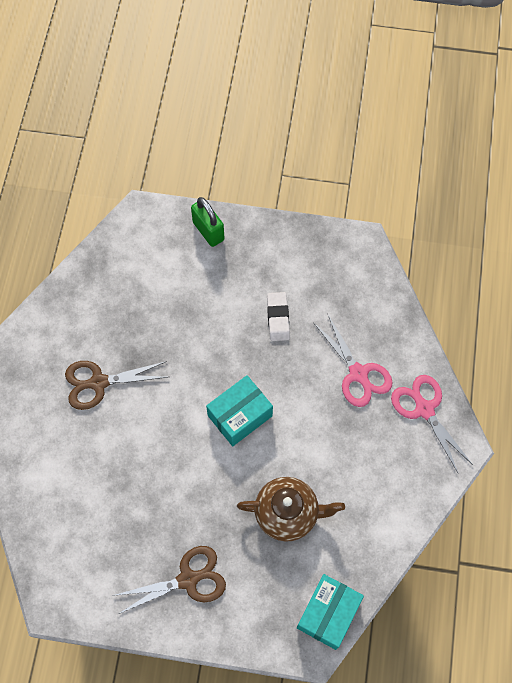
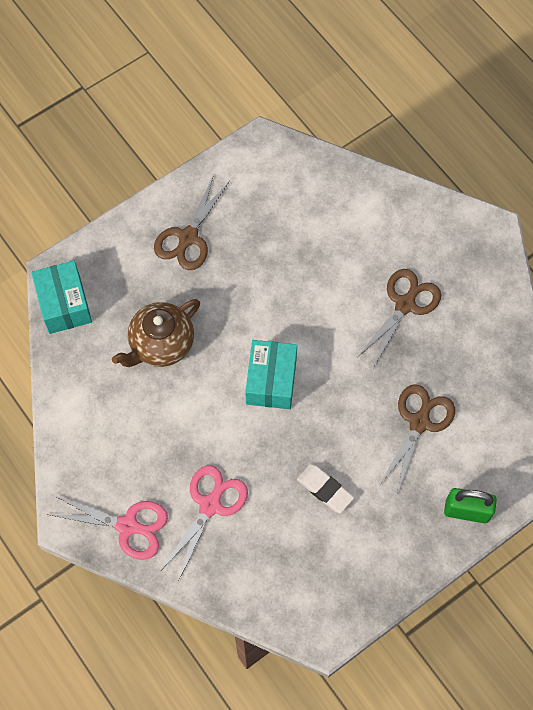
camera: 135 degrees right, 0 degrees up
(177, 303) = (419, 422): none -> brown scissors
(358, 374) = (210, 505): pink scissors -> pink scissors turned 105 degrees clockwise

